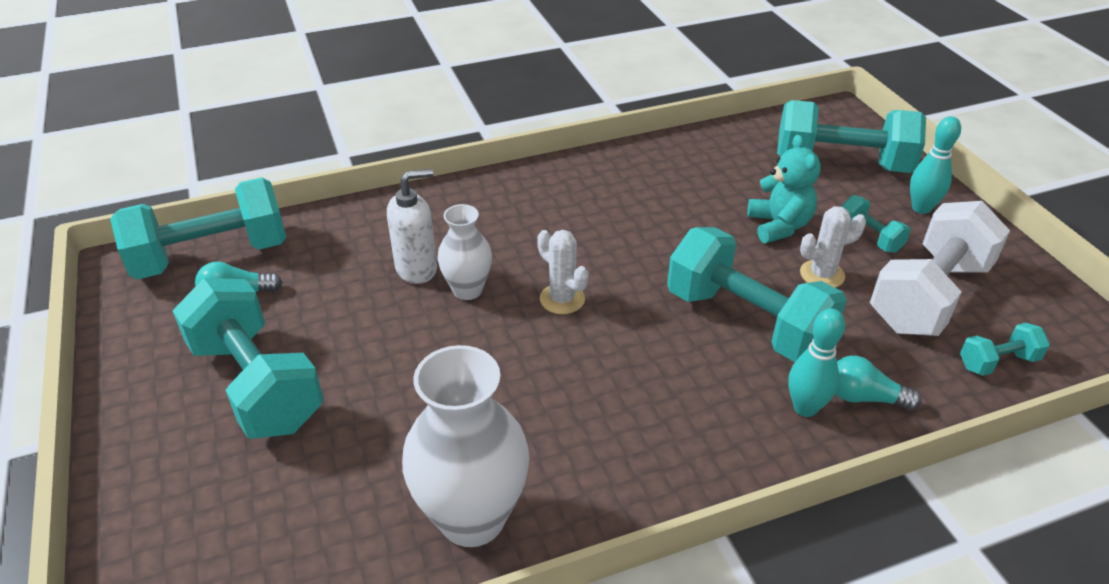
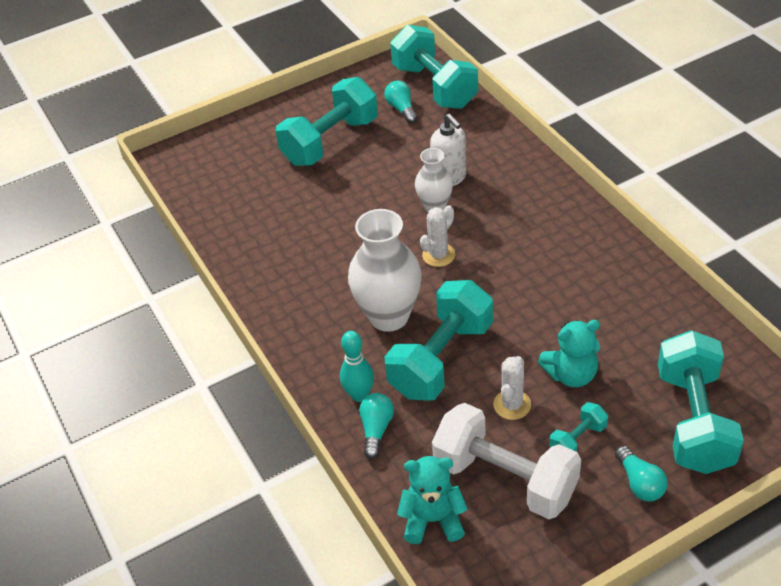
camera: 85 degrees right, 5 degrees up
(472, 518) = (250, 249): white vase -> white vase (389, 316)
(822, 274) = (512, 405): white cactus -> white cactus turned 45 degrees clockwise
(921, 208) = (639, 483): turquoise bowling pin -> turquoise light bulb
(997, 362) = (433, 520): turquoise dumbbell -> turquoise teddy bear

